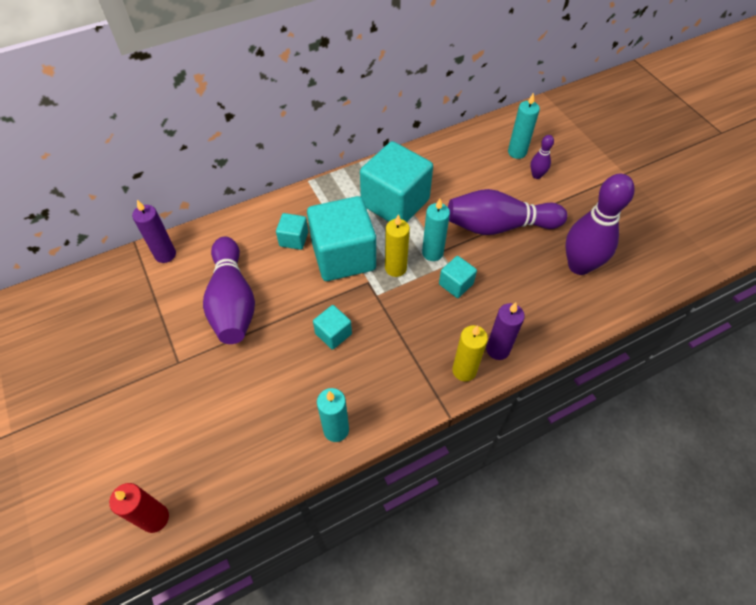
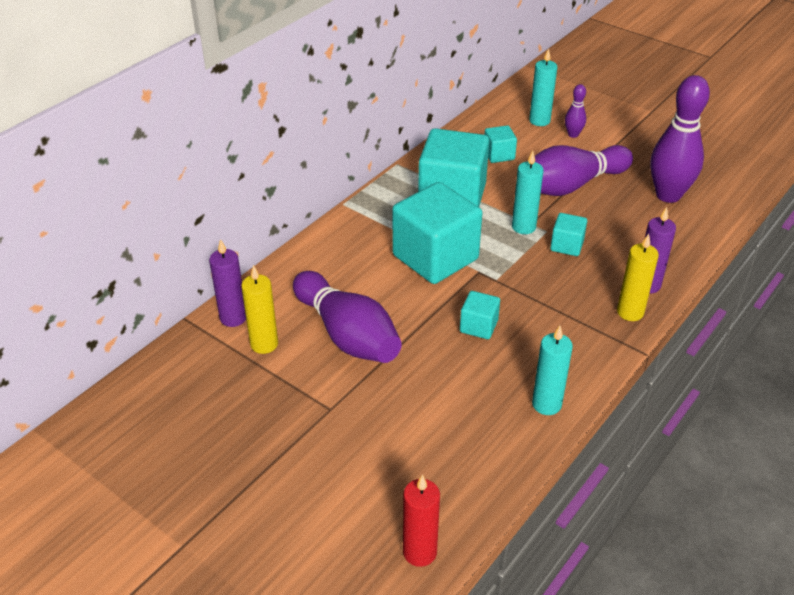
camera: 25 degrees left, 15 degrees down
(294, 239) = (370, 259): turquoise cube -> turquoise cube (499, 155)
(395, 268) = (497, 251): yellow candle -> yellow candle (264, 344)

